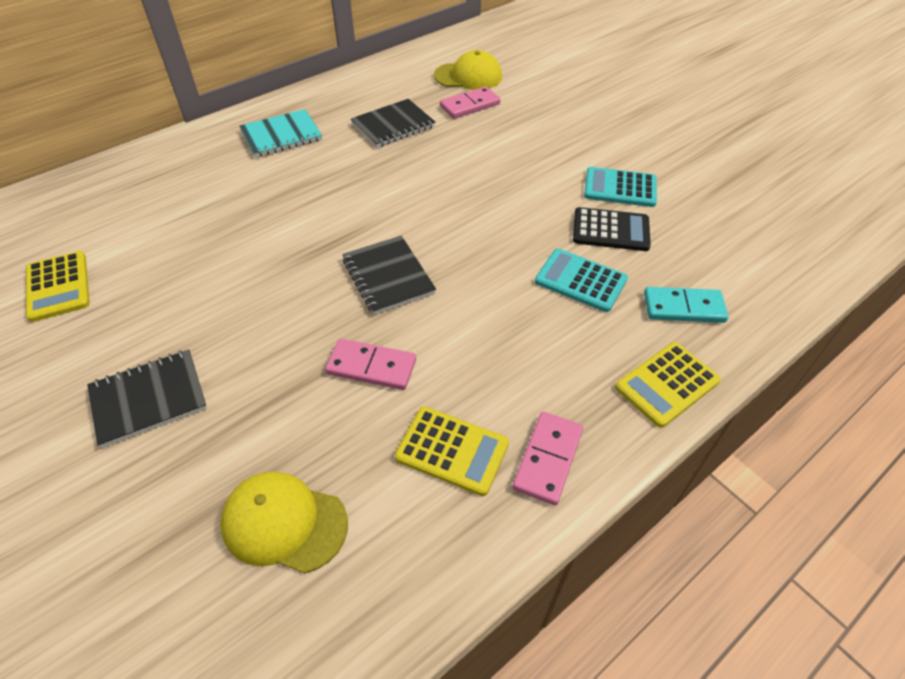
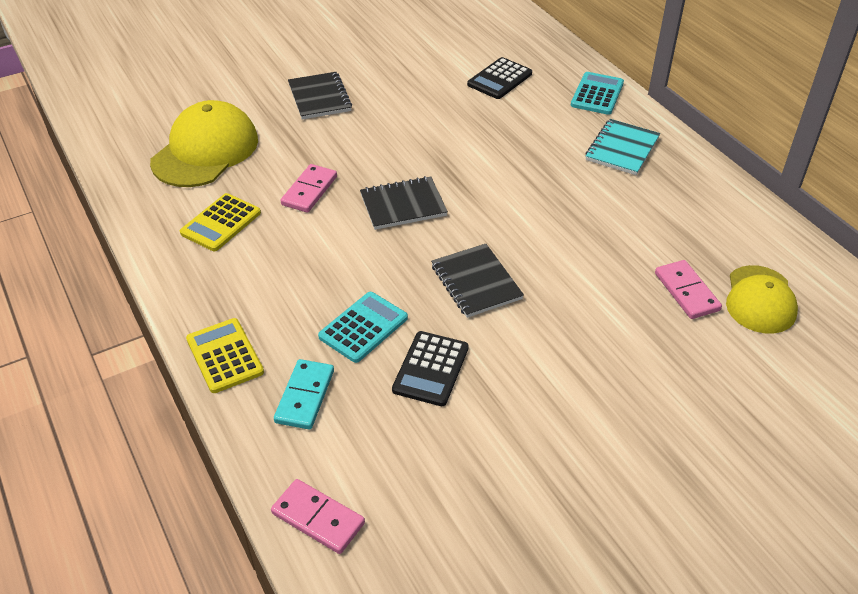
camera: 100 degrees right, 5 degrees down
(58, 286) = (435, 54): yellow calculator -> none
(136, 223) = (499, 79): none -> black calculator
(281, 136) = (622, 149): turquoise notebook -> turquoise notebook turned 45 degrees clockwise
(284, 523) = (205, 151): yellow cap -> yellow cap, size x1.53
(393, 125) = (641, 225): black notebook -> black notebook (476, 282)
(548, 459) = (191, 269): pink domino -> pink domino (318, 518)
(620, 188) = (503, 397): turquoise calculator -> turquoise calculator (597, 94)

